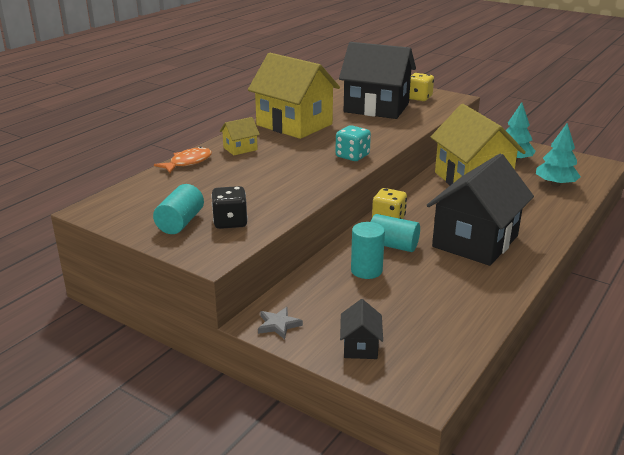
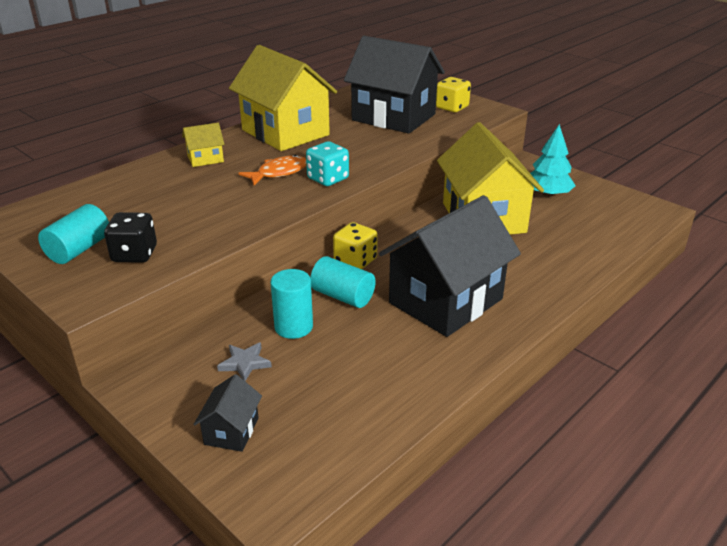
camera: 10 degrees right, 5 degrees up
(188, 162) = (137, 172): orange fish -> orange fish (279, 173)
(278, 325) = (152, 389): grey star -> grey star (245, 363)
(555, 184) = (585, 232): turquoise tree -> none

